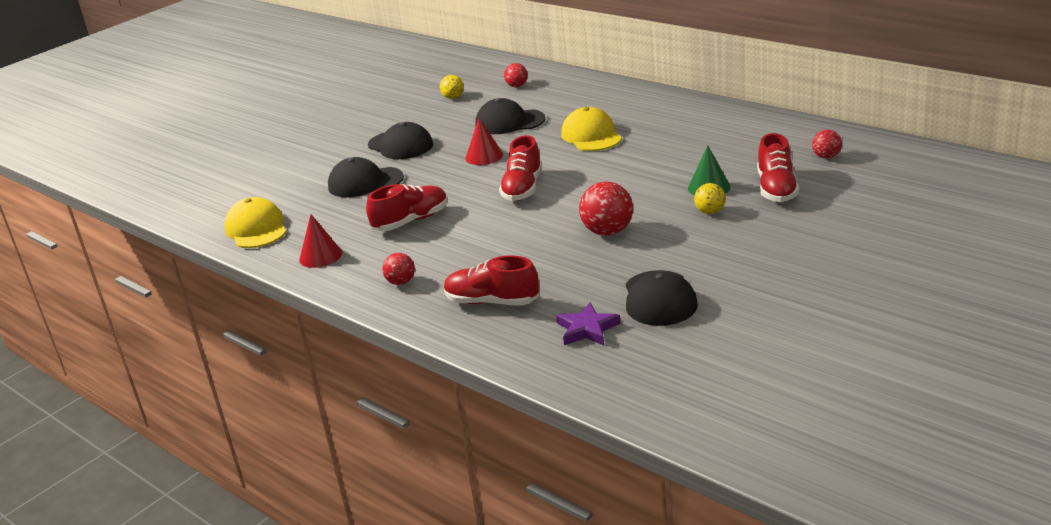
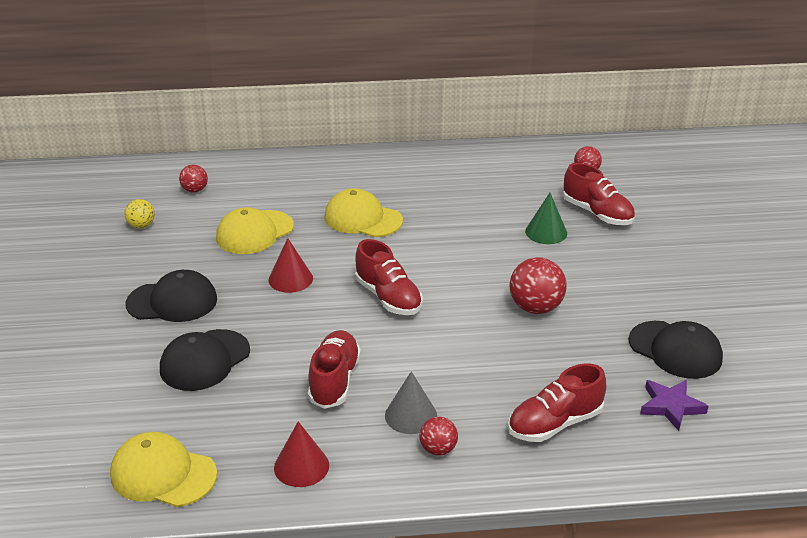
camera: 50 degrees left, 5 degrees up
(418, 258) = (411, 415): none -> grey cone
(509, 122) = (254, 232): black cap -> yellow cap
(710, 212) = (583, 254): yellow ball -> none

